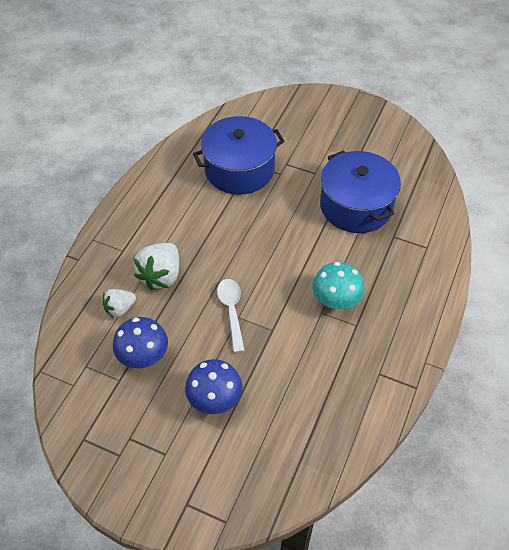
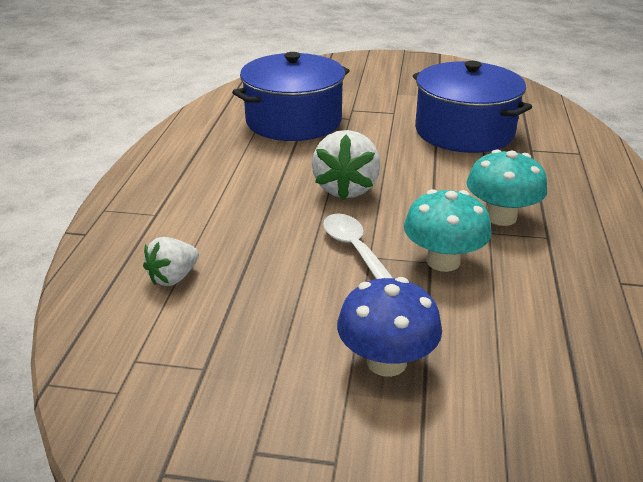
camera: 15 degrees left, 20 degrees down
(143, 356) = (236, 328): blue mushroom -> none
(161, 276) = (227, 231): white strawberry -> white strawberry (346, 188)
(280, 331) = (443, 261): none -> turquoise mushroom

